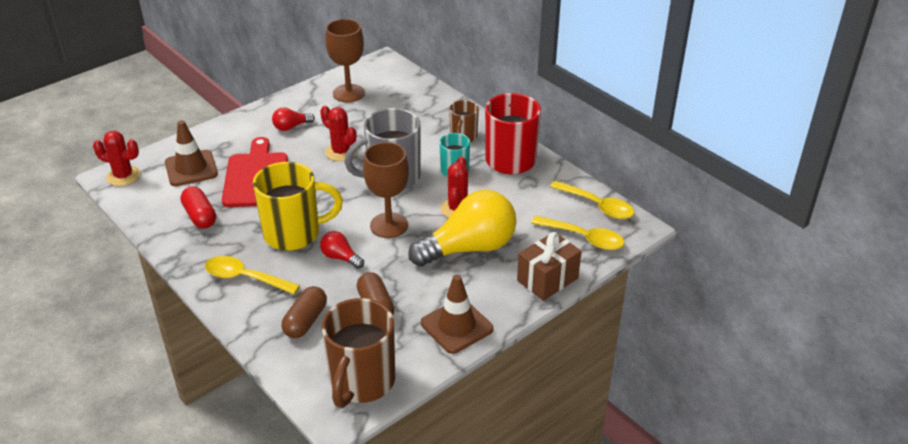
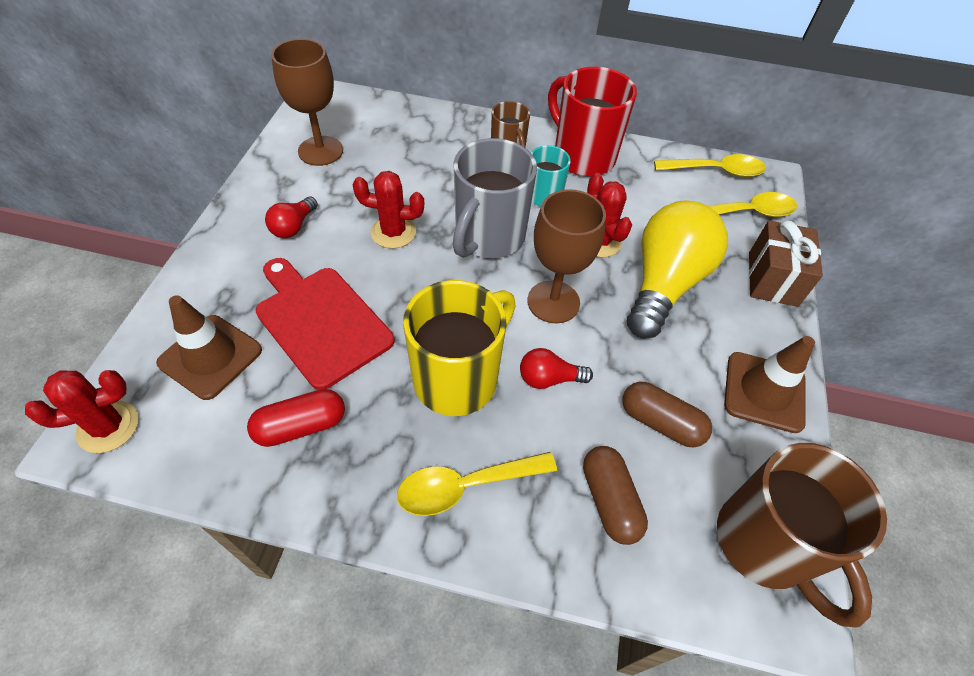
camera: 40 degrees left, 15 degrees up
(200, 216) = (301, 426): red capsule -> red capsule turned 45 degrees counterclockwise

